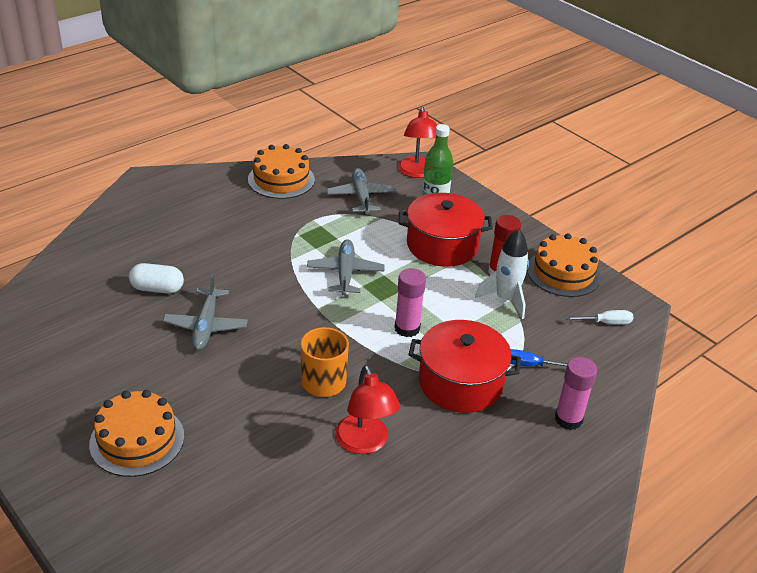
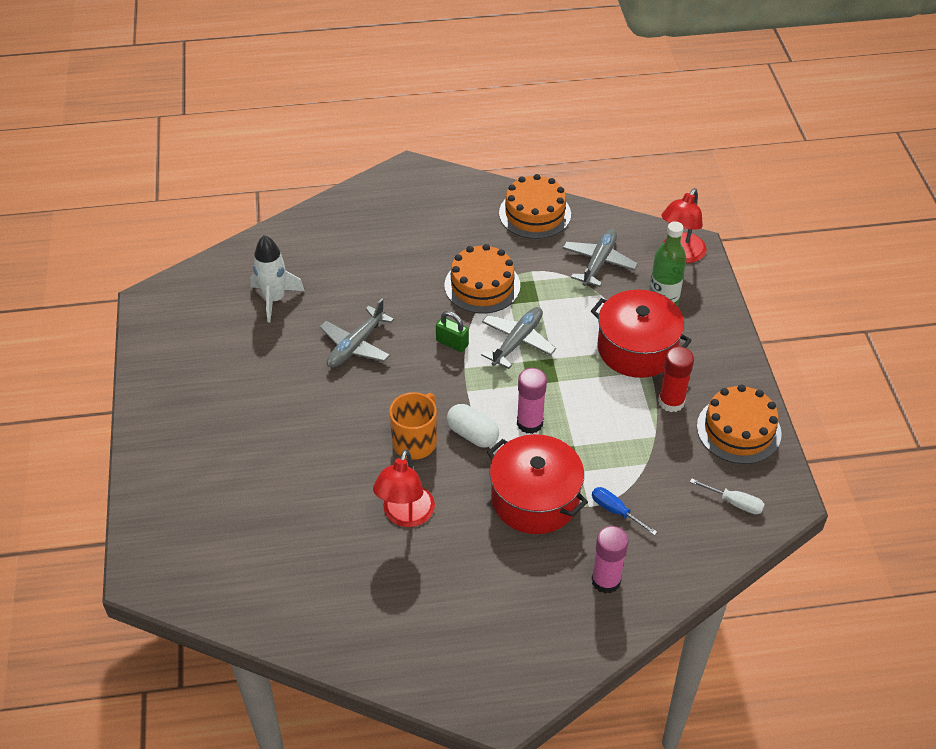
camera: 35 degrees right, 10 degrees up
(137, 440) = (232, 427): orange cake -> orange cake (482, 285)
(157, 289) = (341, 291): white capsule -> white capsule (472, 434)
(291, 293) = (452, 343): none -> green padlock
(505, 299) = (651, 434): white rocket -> white rocket (275, 299)

